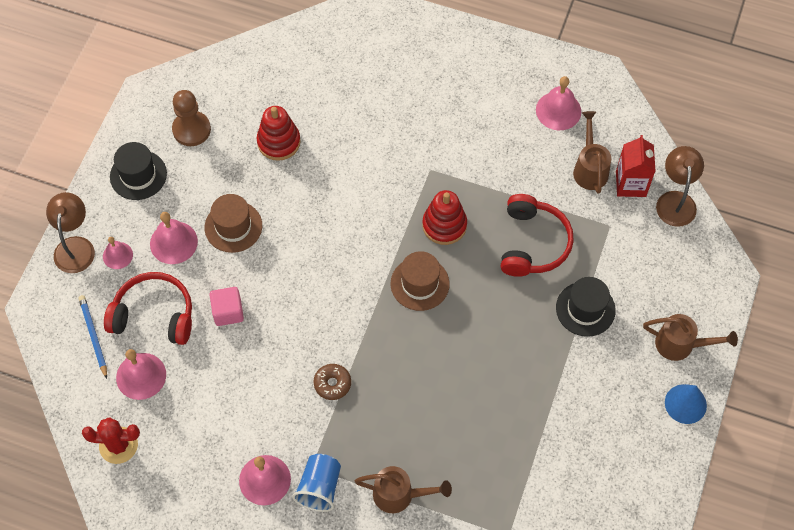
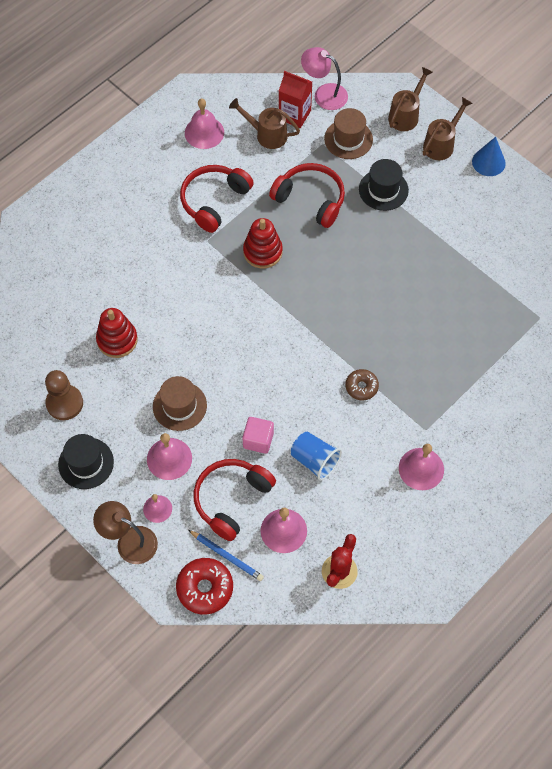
camera: 65 degrees left, 0 degrees up
(53, 331) = (205, 588): none -> red donut
(93, 336) = (226, 556): blue pencil -> blue pencil turned 150 degrees counterclockwise
(319, 487) = (445, 431): blue cup -> blue cup (315, 460)
(399, 495) = (476, 377): brown watering can -> brown watering can (406, 115)
(420, 284) = (305, 290): brown hat -> brown hat (348, 139)
(480, 155) = (214, 201): none -> red headphones
(675, 200) = (324, 94): brown lamp -> pink lamp

